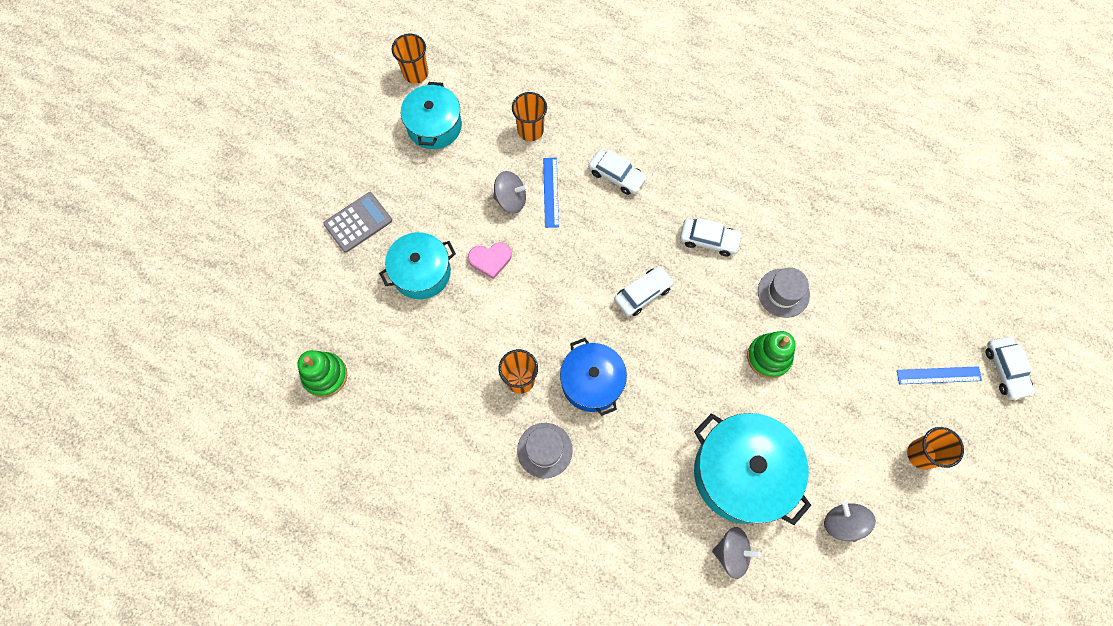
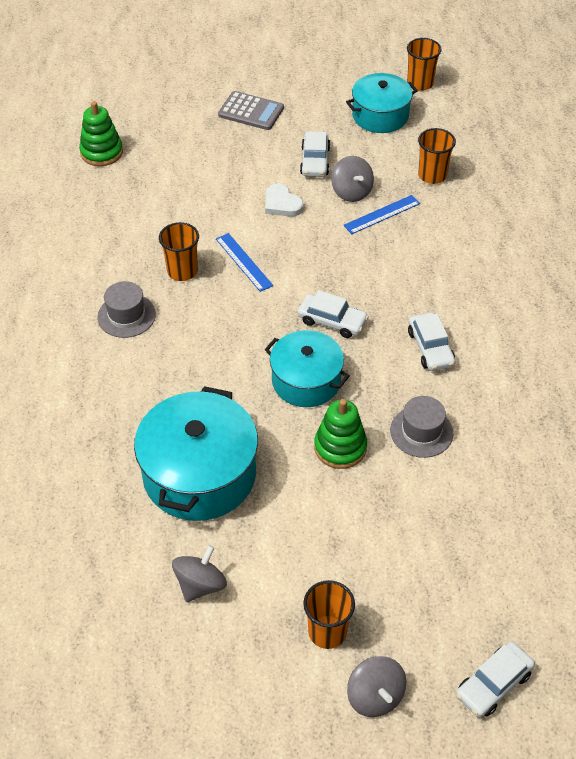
camera: 60 degrees right, 20 degrees down
(421, 272) = (235, 167): turquoise pot -> turquoise pot (306, 381)
(490, 260) = (282, 204): pink heart -> white heart
(592, 382) = (215, 321): blue pot -> none
(616, 175) = (439, 252): white car -> white car (315, 161)
(731, 553) = (111, 498): grey spinning top -> grey spinning top (375, 696)
(938, 375) = (435, 614): blue ruler -> blue ruler (244, 262)

